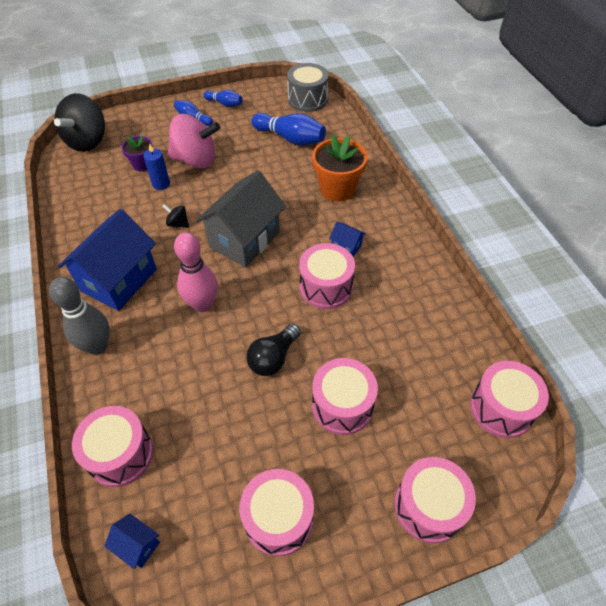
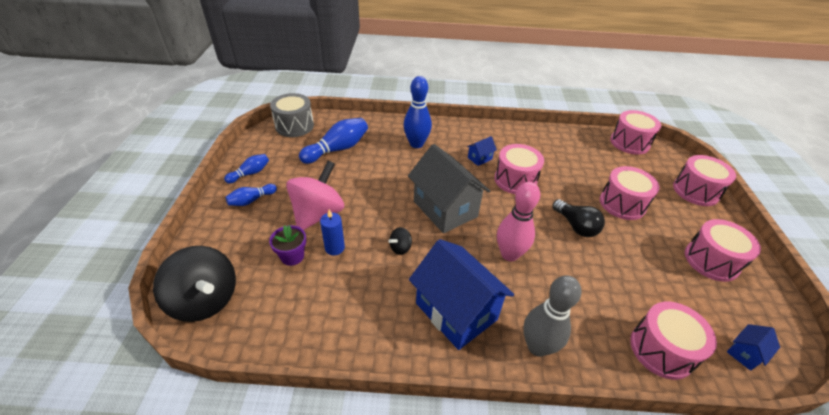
camera: 70 degrees left, 10 degrees down
(337, 189) = (416, 144): orange flower pot -> blue bowling pin

